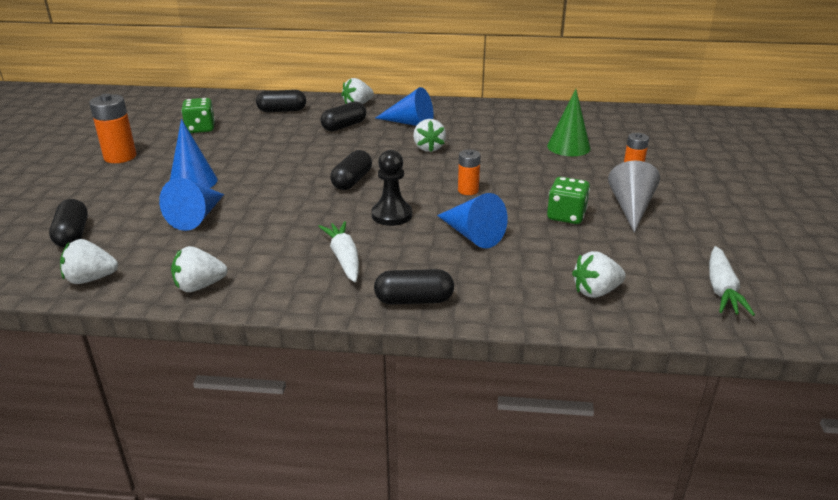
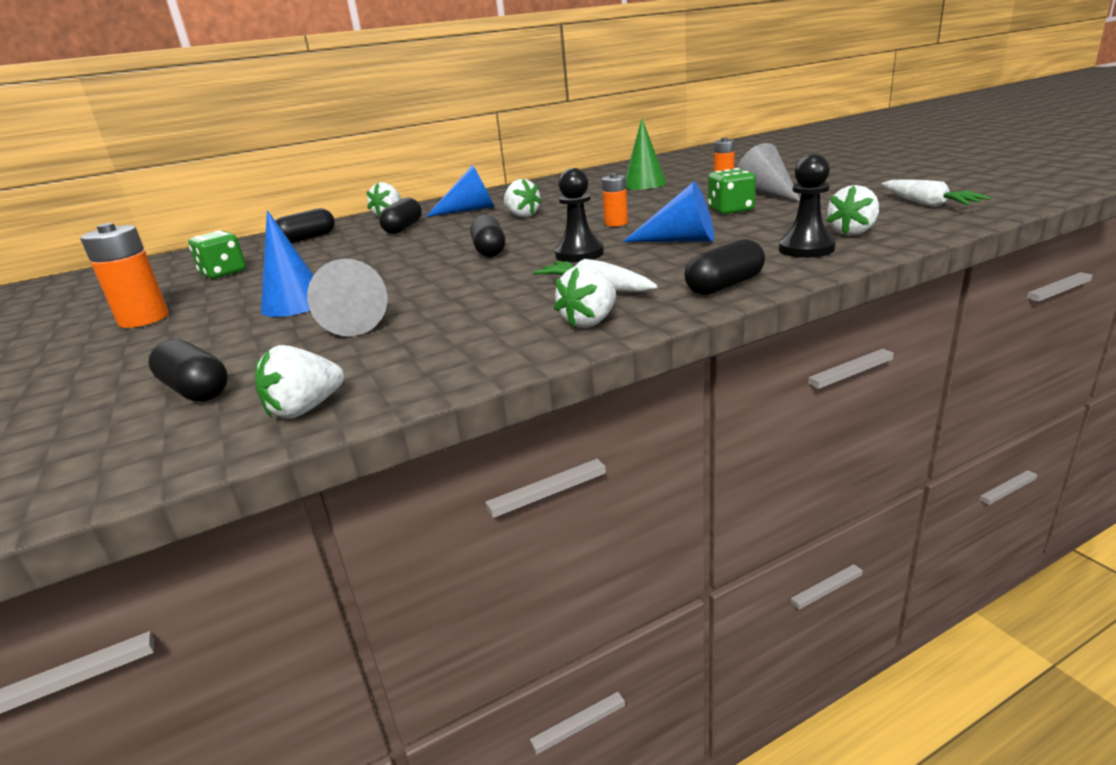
camera: 30 degrees left, 5 degrees down
(197, 216) = (356, 321): blue cone -> grey cone
(199, 286) = (475, 359): white strawberry -> white strawberry (590, 322)
(529, 292) = (806, 249): none -> black pawn

